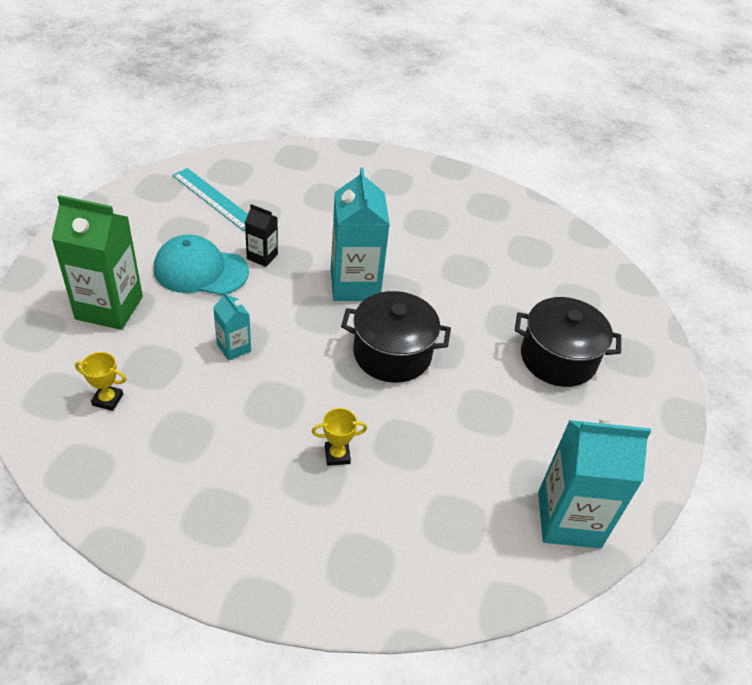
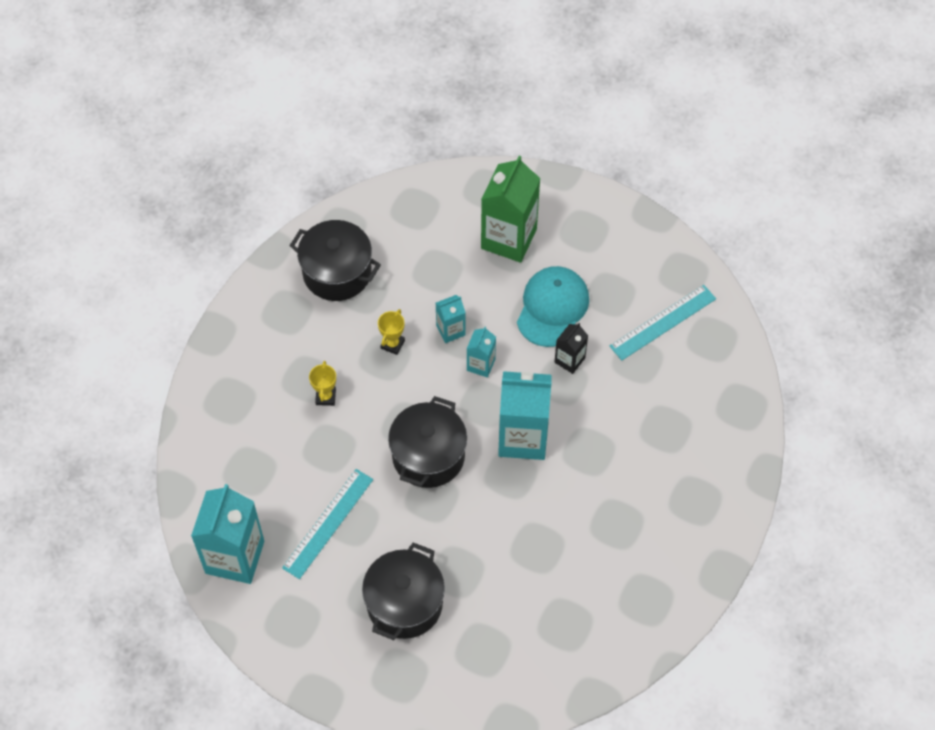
camera: 105 degrees right, 15 degrees up
(107, 399) = (405, 242): yellow trophy -> yellow trophy (392, 344)
(153, 466) = (337, 272): none -> black pot
(275, 320) = (481, 365): none -> turquoise carton
(495, 432) = (328, 523): none -> turquoise ruler

